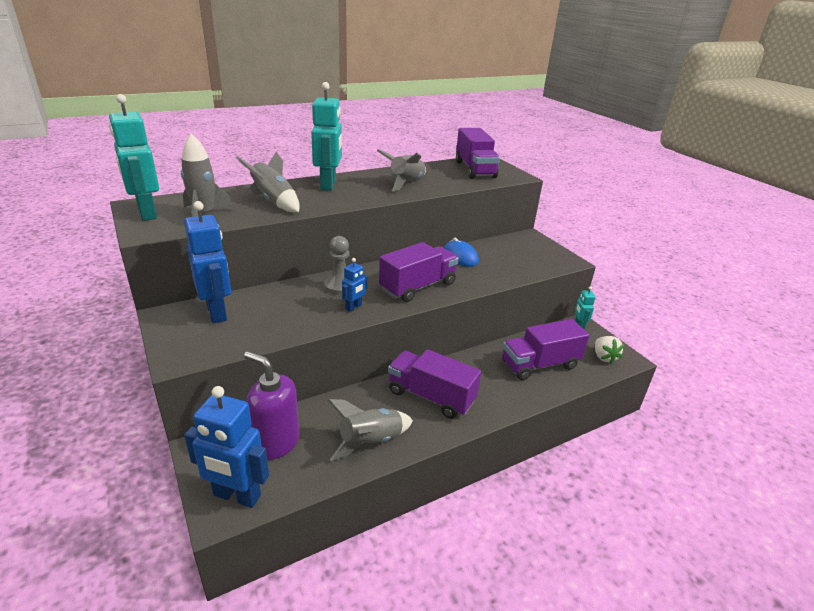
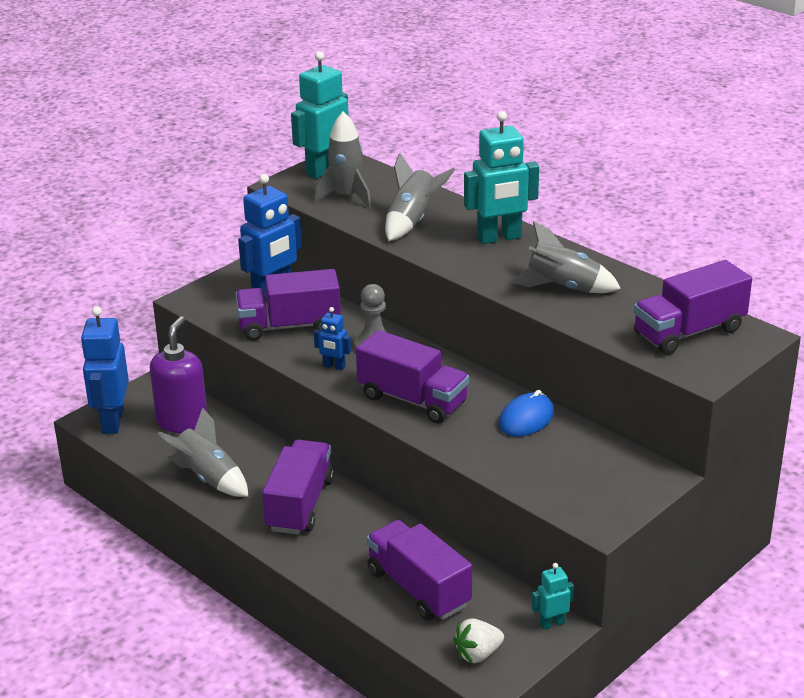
camera: 75 degrees right, 0 degrees up
(279, 315) = (289, 326): none -> purple truck

